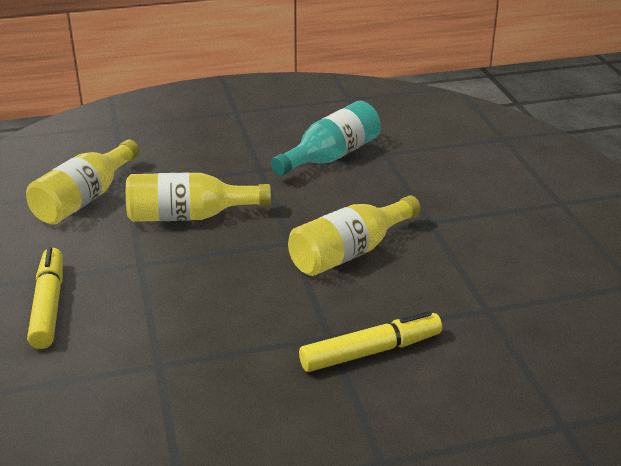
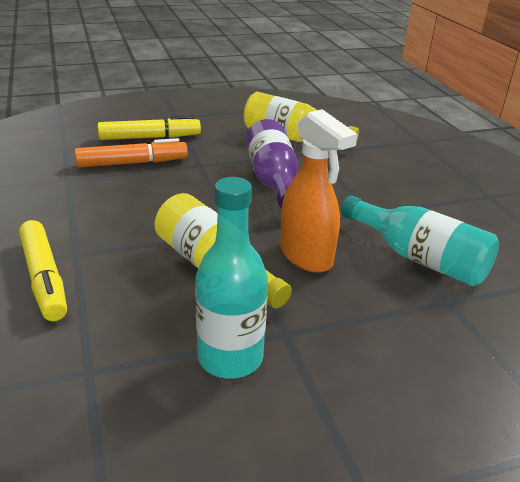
camera: 85 degrees right, 0 degrees up
(125, 315) = (132, 163): none -> orange marker
(189, 216) = (272, 180): yellow bottle -> purple bottle
(331, 206) = (306, 257): none -> orange spray bottle
(460, 246) = (230, 357): none -> turquoise bottle

